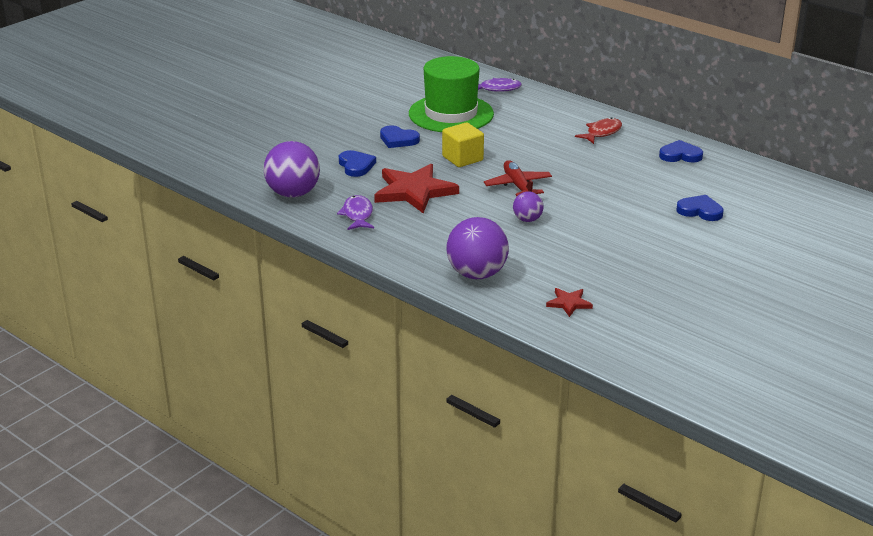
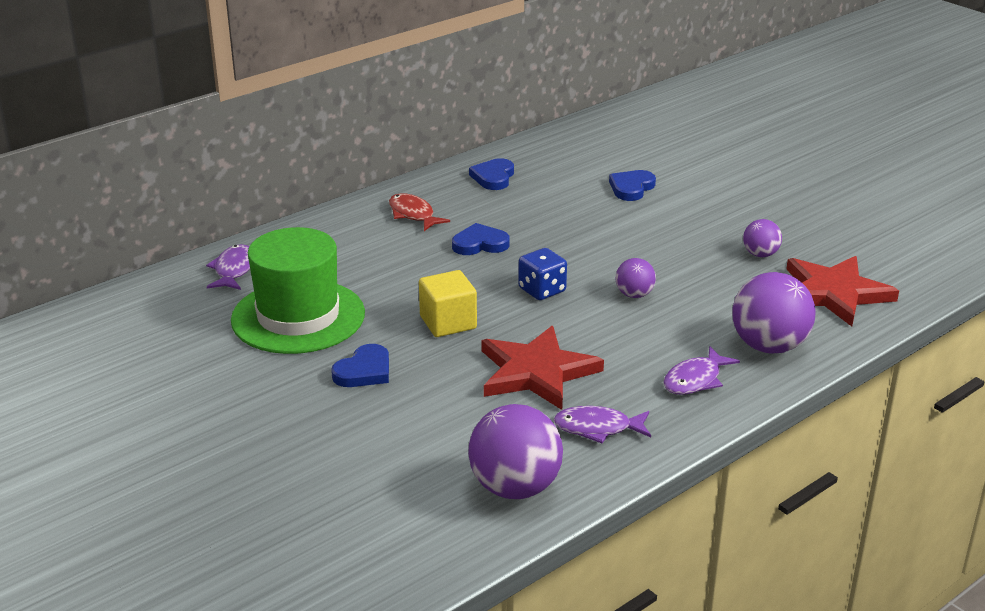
camera: 80 degrees left, 0 degrees up
(356, 166) = (438, 418): blue heart -> blue heart (480, 244)
(423, 246) = (695, 380): none -> purple fish
(518, 186) = (542, 290): red plane -> blue dice
(569, 303) = (834, 293): red star -> red star, size x2.13
(617, 270) = (760, 254): none -> purple ball

